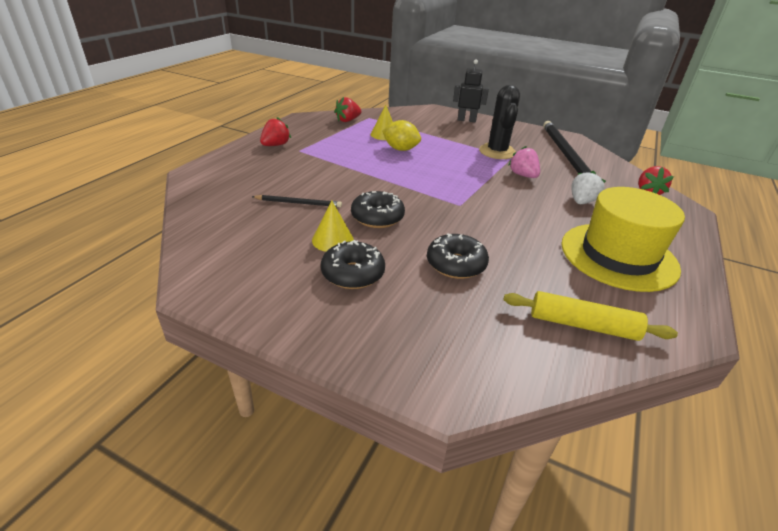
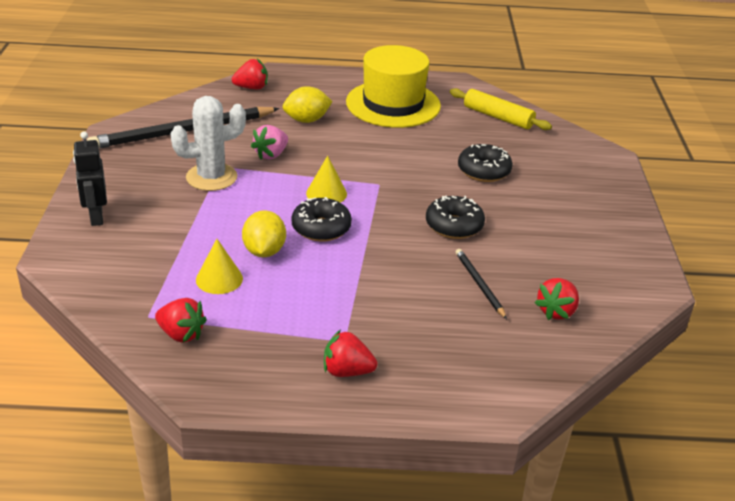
camera: 115 degrees left, 0 degrees up
(235, 222) = (556, 311): none -> red strawberry
(332, 240) = (518, 240): yellow cone -> yellow cone (326, 193)
(353, 274) = (550, 215): black donut -> black donut (321, 228)
(497, 152) = (211, 177): black cactus -> white cactus
(582, 202) = (307, 120): white strawberry -> yellow lemon
(583, 325) = (498, 117): yellow rolling pin -> yellow rolling pin turned 45 degrees counterclockwise

